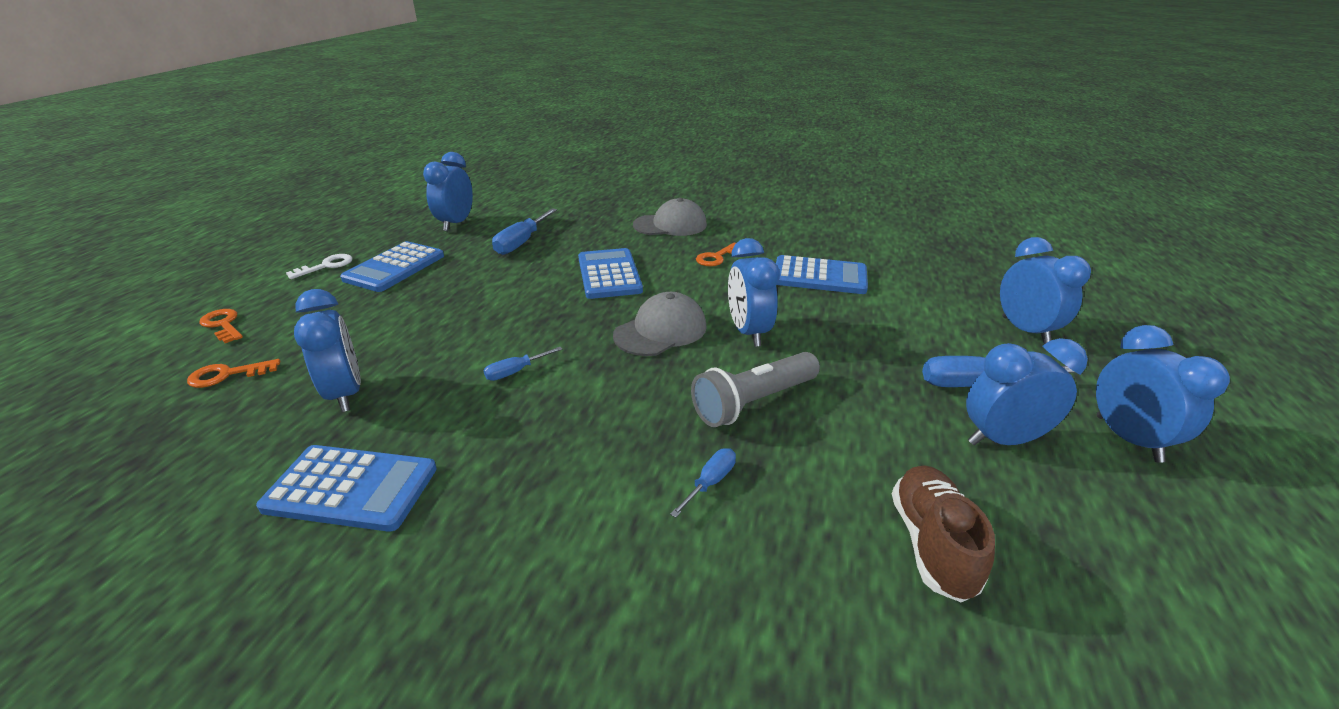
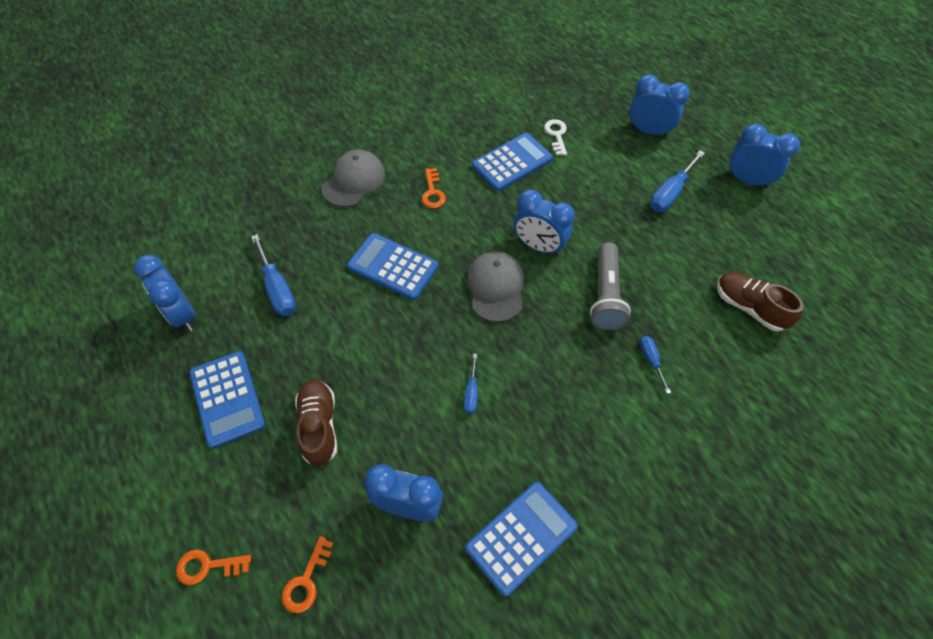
camera: 50 degrees left, 25 degrees up
(326, 266) = (165, 450): white key -> white key (556, 135)
(401, 313) = (319, 426): none -> brown shoe
(1002, 440) = (713, 223): blue clock -> none

